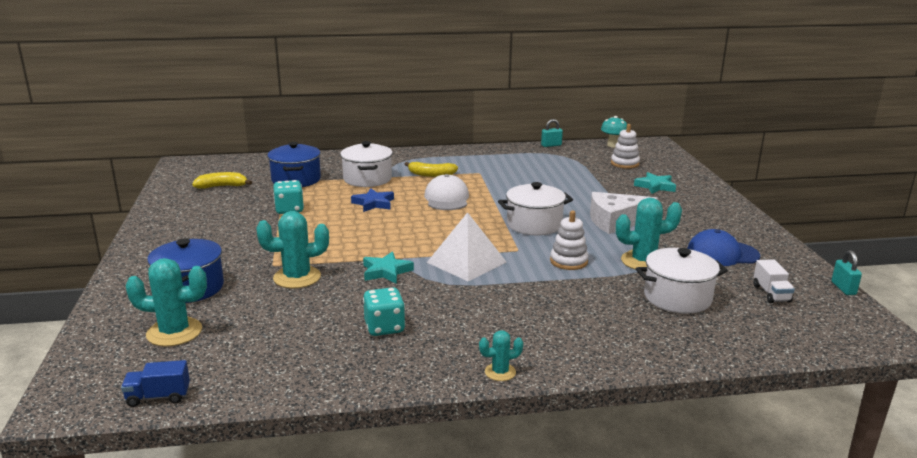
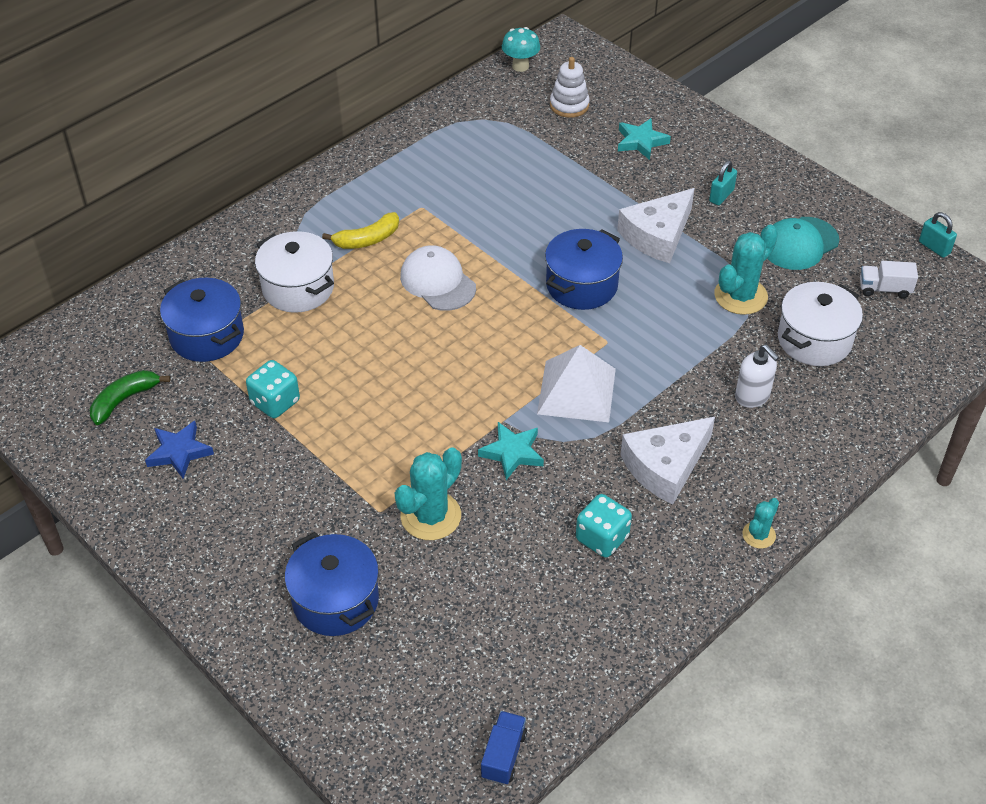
camera: 35 degrees left, 25 degrees up
(158, 397) = (503, 755): blue truck -> blue truck turned 150 degrees clockwise
(174, 332) = (407, 671): turquoise cactus -> none
(222, 186) = (124, 400): yellow banana -> green banana
(374, 203) = (363, 336): blue star -> blue star (179, 452)
(478, 313) = (665, 466): none -> white cheese
(534, 225) = (581, 285): white pot -> blue pot
(551, 145) = (448, 100): turquoise padlock -> turquoise padlock (721, 196)
(568, 261) = (673, 334): white stacking toy -> none
(590, 306) = (752, 396): none -> white soap dispenser
(722, 254) = (799, 244): blue cap -> turquoise cap
(771, 294) = (884, 289): white truck -> white truck turned 135 degrees clockwise

